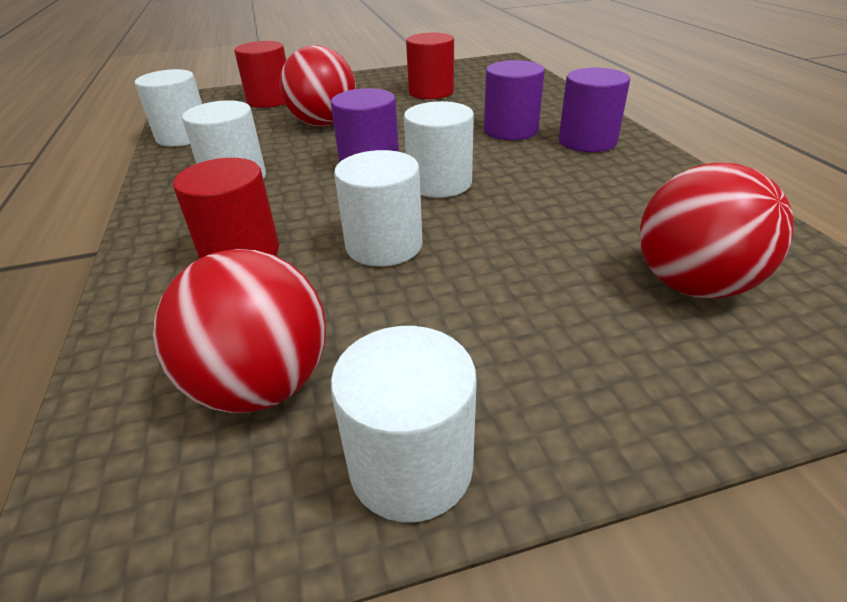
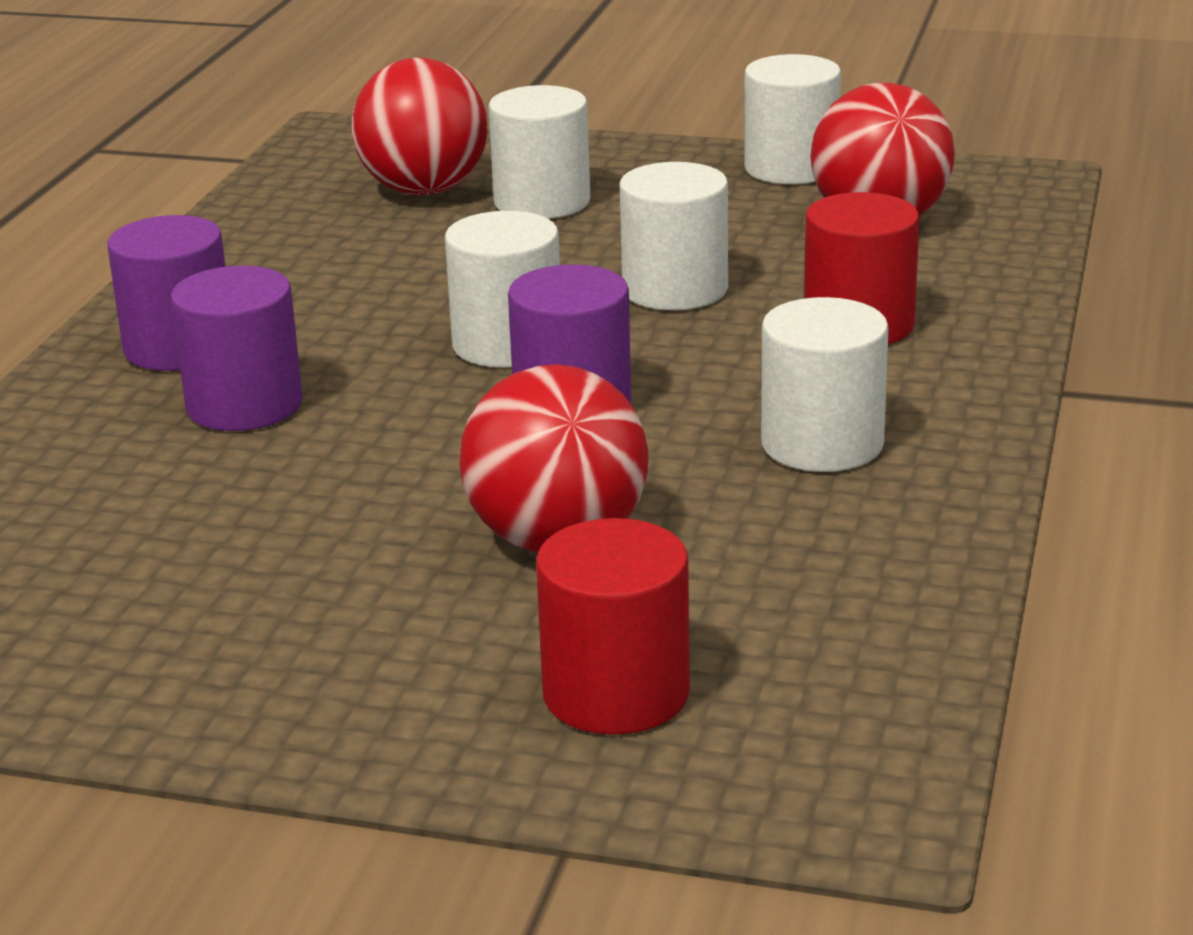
camera: 150 degrees left, 10 degrees down
(183, 136) = (900, 601): white cylinder -> white cylinder (542, 202)
(431, 92) = (196, 575): red cylinder -> none

